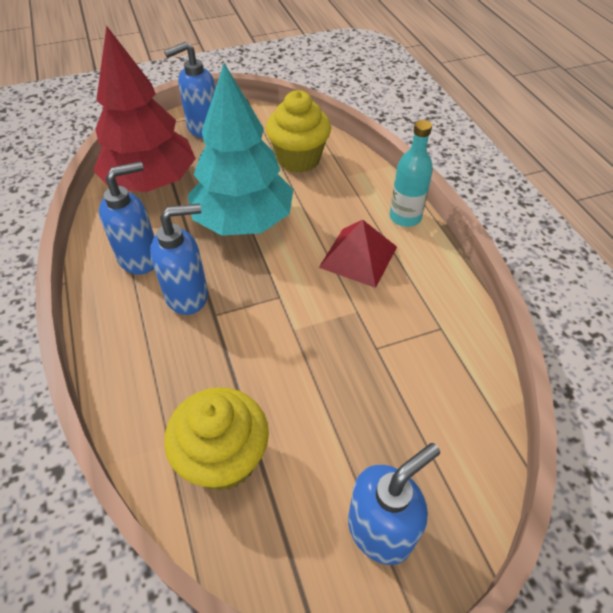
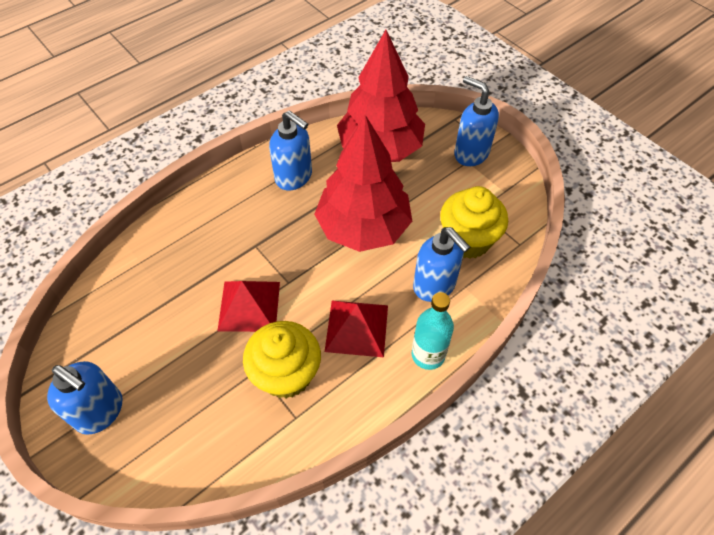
camera: 70 degrees right, 5 degrees up
(188, 295) = (268, 222): blue soap dispenser -> blue soap dispenser (435, 286)
(224, 458) = (135, 297): yellow cupcake -> yellow cupcake (286, 374)
(243, 221) = (363, 228): turquoise tree -> red tree
(293, 338) = (249, 306): none -> red pyramid

